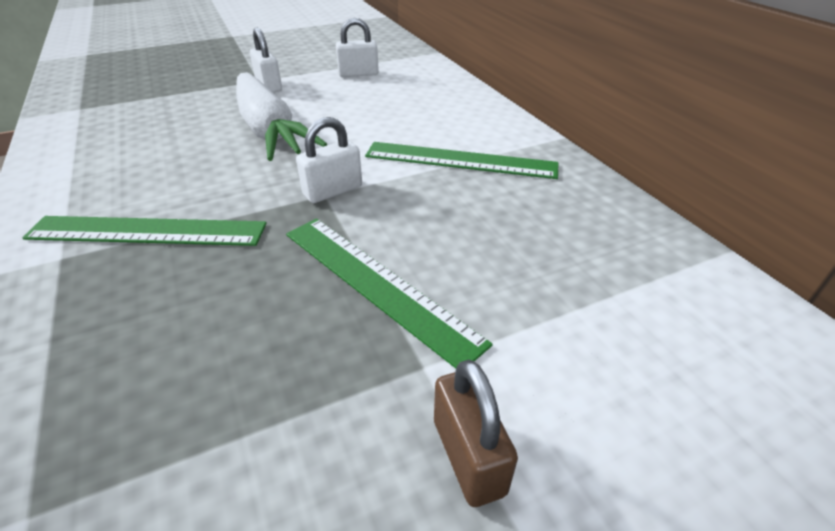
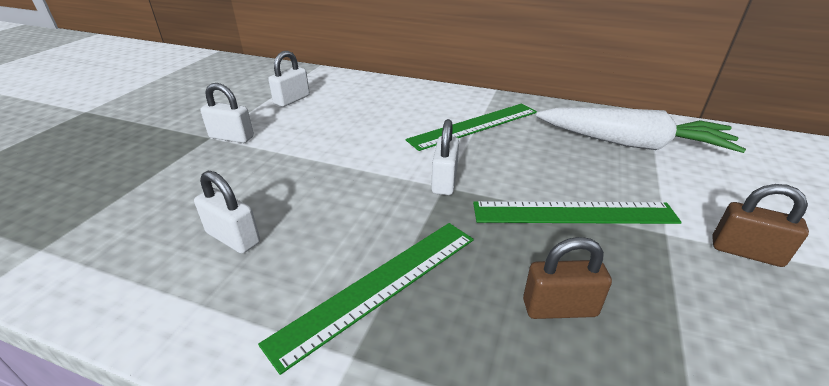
camera: 45 degrees left, 5 degrees down
(148, 151) = (233, 238): none -> white padlock
(202, 335) = (559, 308): none -> brown padlock
(269, 130) = (309, 168): white carrot -> white carrot (632, 144)

